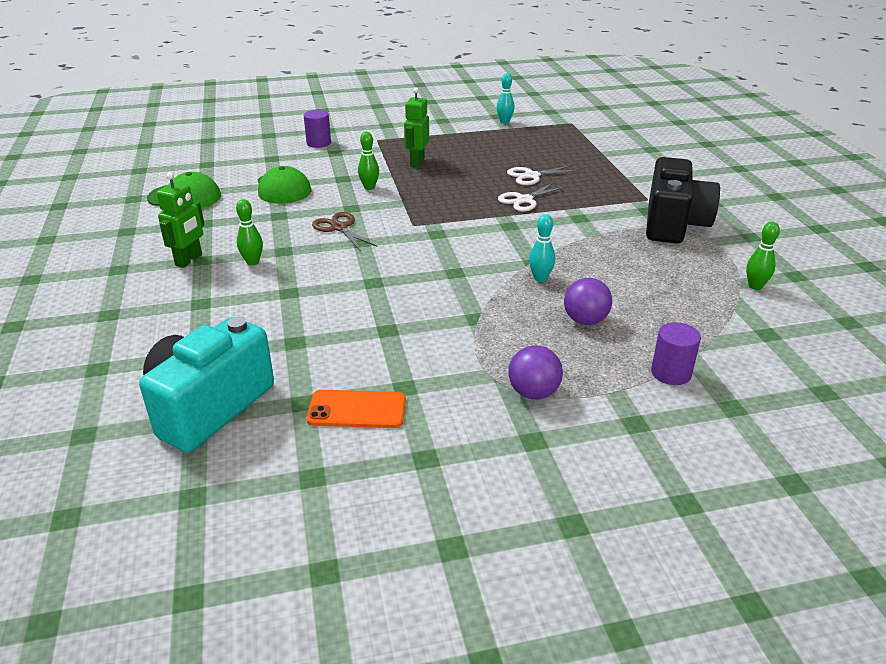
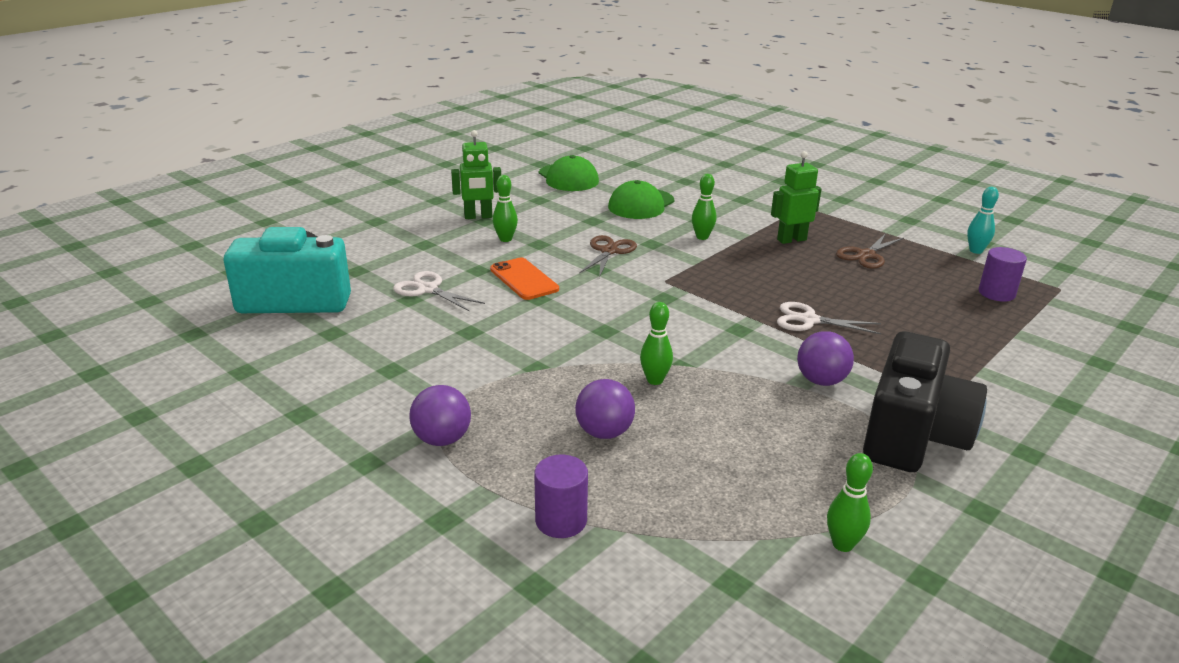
camera: 55 degrees right, 5 degrees down
(318, 143) = (747, 186): purple cylinder -> purple cylinder (996, 293)
(357, 410) = (341, 359): orange phone -> orange phone (524, 279)
(468, 151) = (866, 255): none -> brown scissors
(532, 176) = (873, 307): white scissors -> white scissors (428, 289)
(540, 278) = (655, 380): turquoise bowling pin -> green bowling pin
(596, 225) = (821, 381): none -> purple ball
(674, 224) = (913, 435): black camera -> black camera turned 45 degrees counterclockwise

